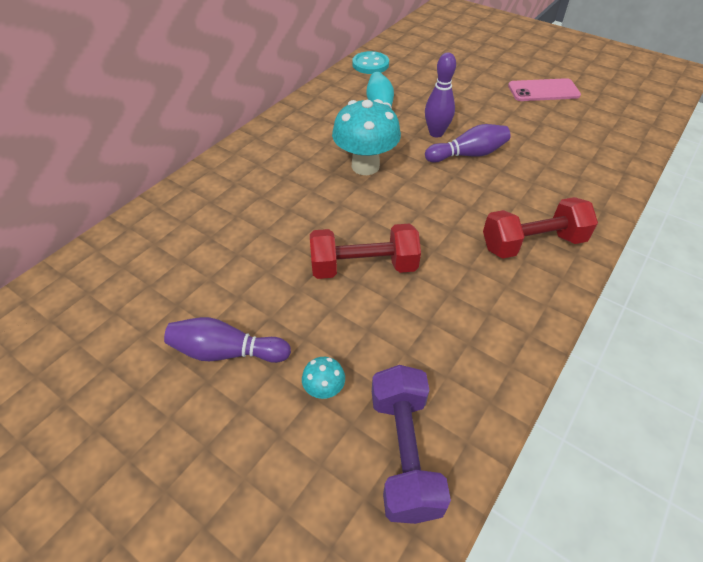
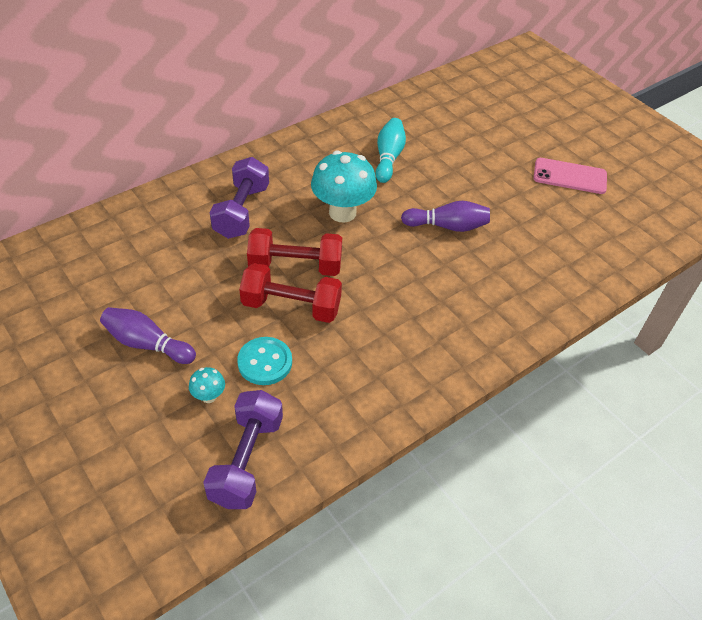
camera: 15 degrees right, 0 degrees up
(266, 189) = (241, 211): none -> purple dumbbell
(370, 64) = (405, 103): turquoise button -> turquoise button (265, 362)
(436, 133) = (429, 196): purple bowling pin -> none
(532, 243) = (455, 328): red dumbbell -> red dumbbell (295, 266)

